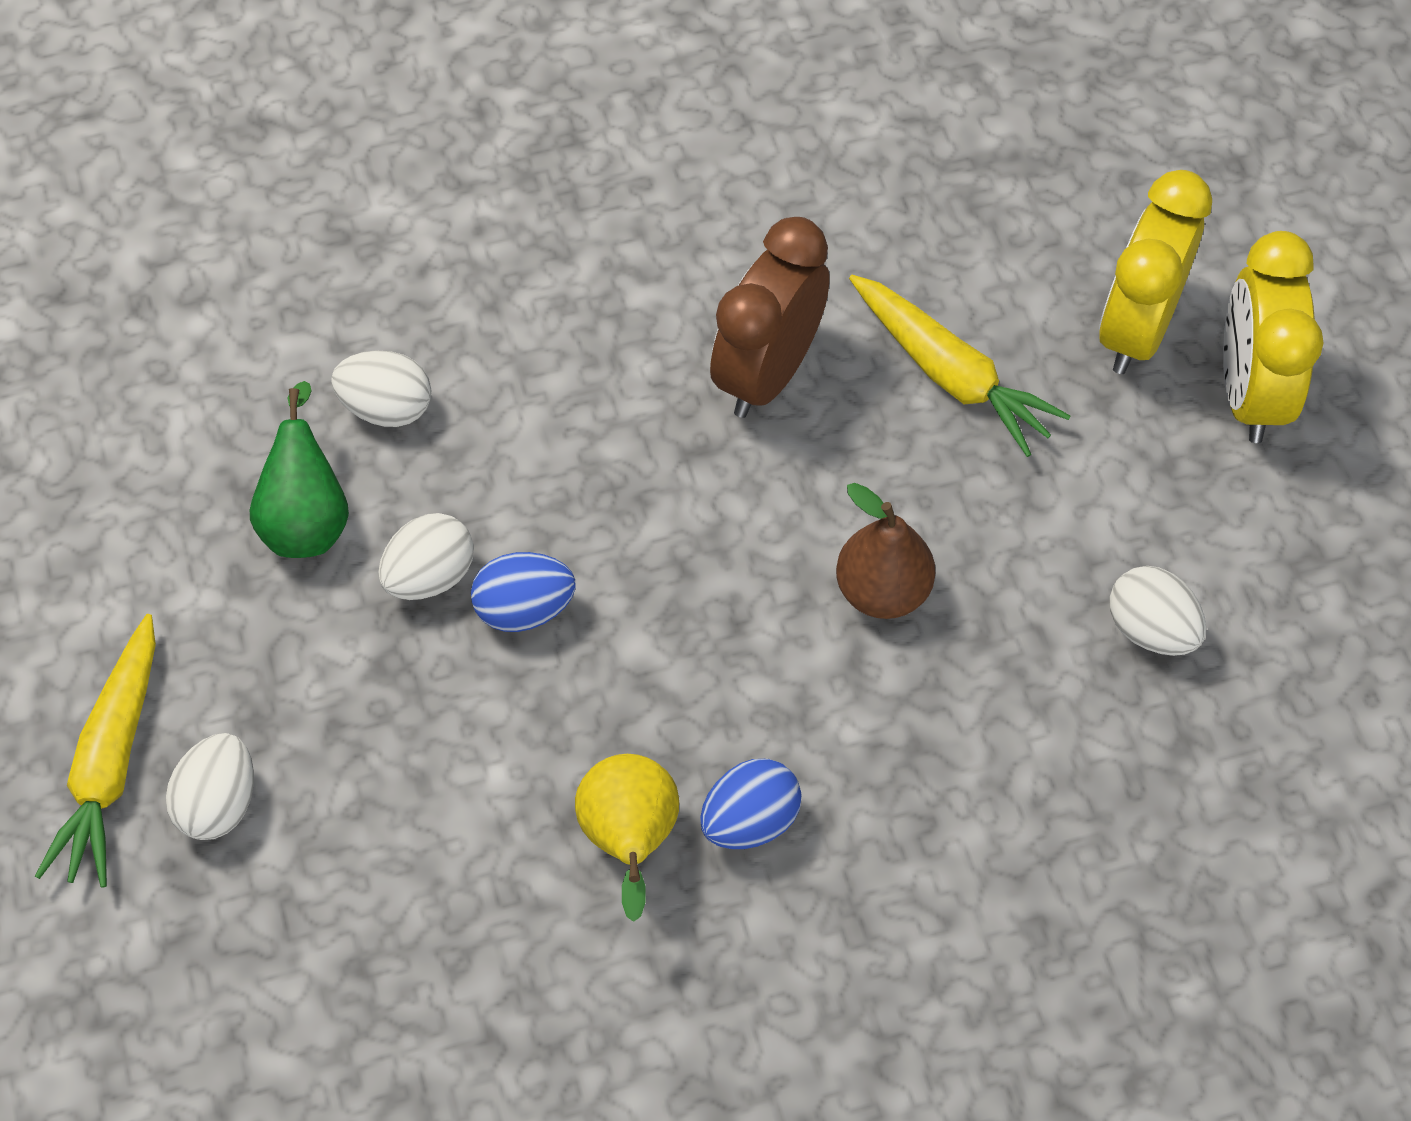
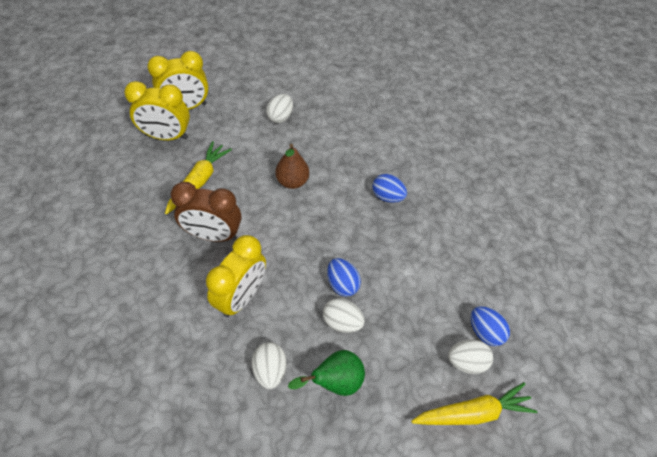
camera: 115 degrees left, 5 degrees down
(265, 883) = (484, 331): none -> blue egg
(578, 395) = (241, 296): none -> yellow clock
(630, 840) = (410, 226): yellow pear -> none

